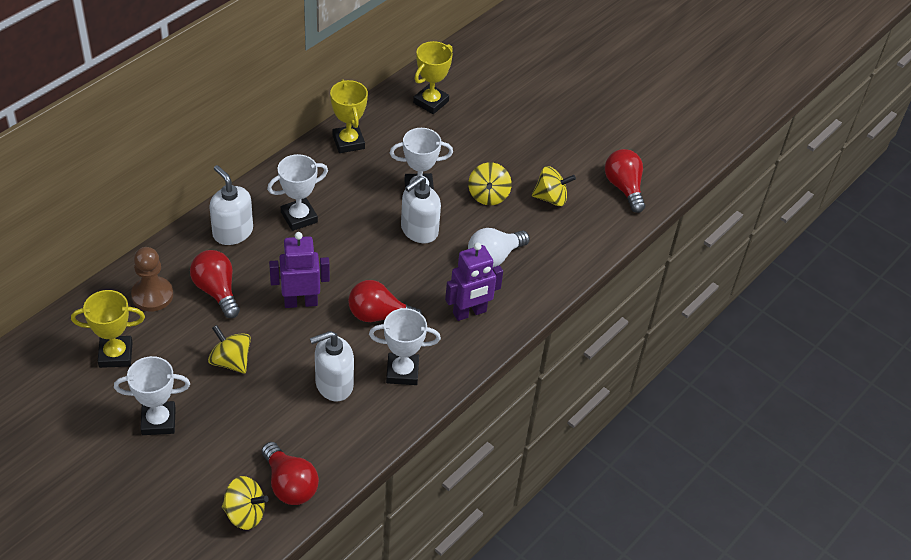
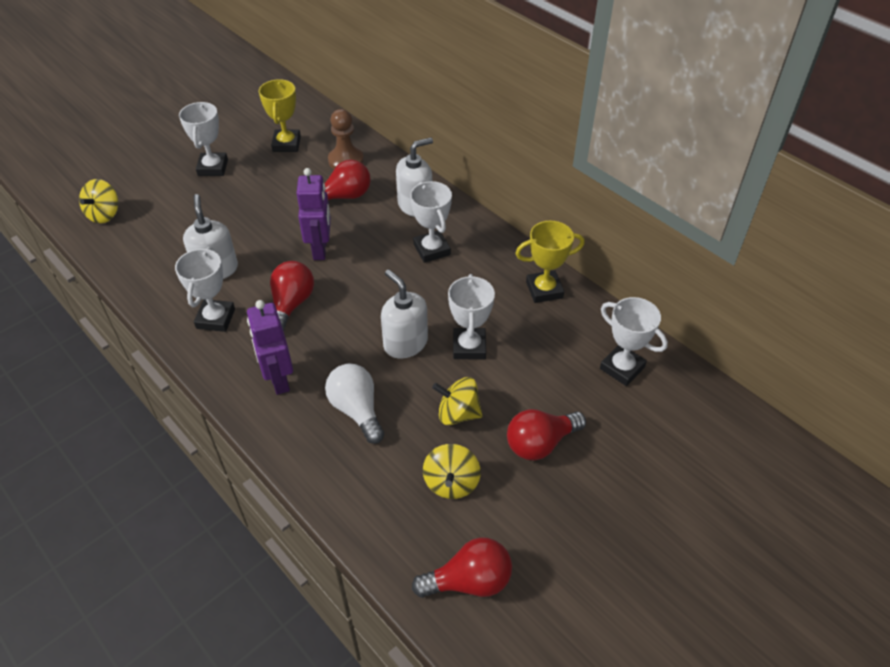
camera: 100 degrees right, 0 degrees up
(231, 361) = (262, 205): yellow spinning top -> none
(289, 485) = (120, 239): red light bulb -> red light bulb (540, 443)
(431, 102) = (622, 368): yellow trophy -> white trophy

